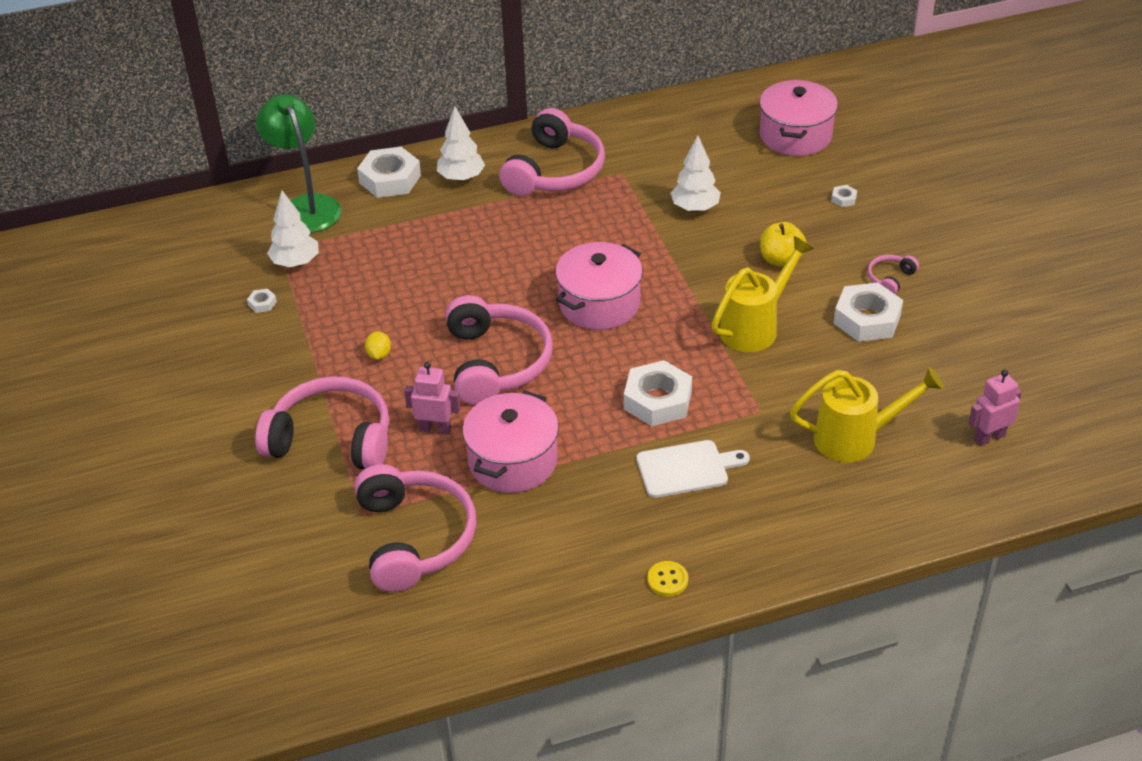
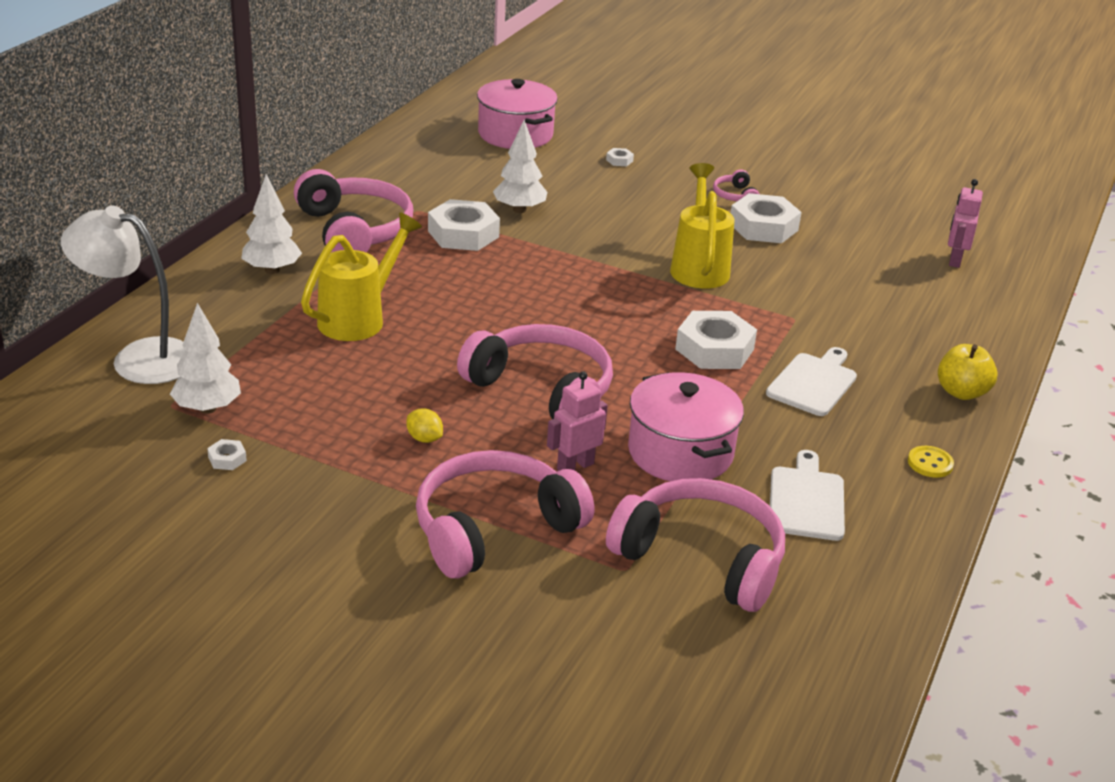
camera: 50 degrees left, 10 degrees down
(306, 206) = (139, 358): green lamp -> white lamp
(390, 179) = (197, 299): white nut -> white nut (463, 234)
(538, 547) = (806, 500): none -> white cutting board
(599, 304) = (556, 307): pink pot -> none
(781, 260) = (642, 216): yellow apple -> yellow apple (961, 392)
(855, 438) = (883, 302): yellow watering can -> yellow watering can (359, 318)

